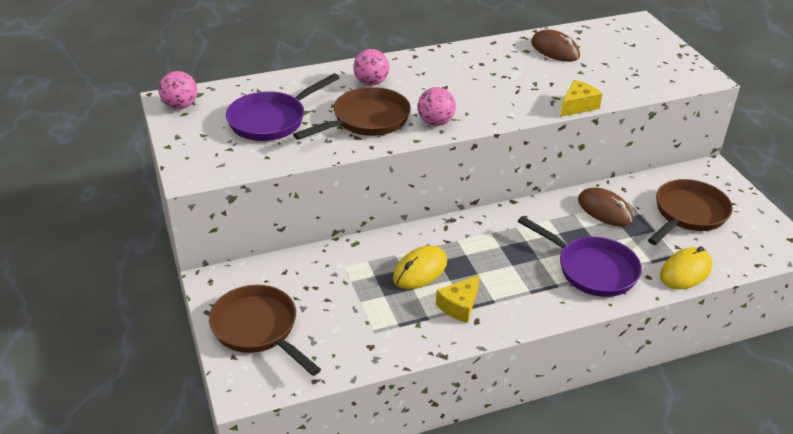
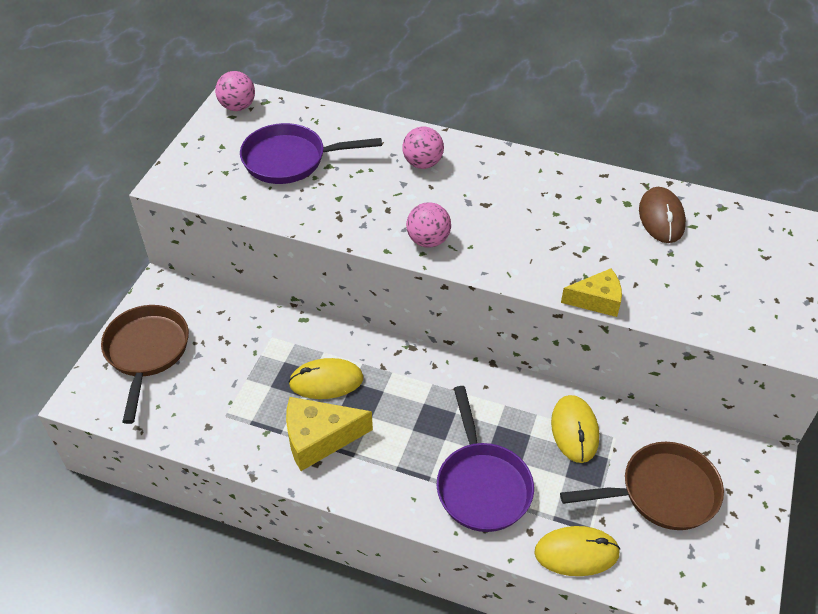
camera: 40 degrees right, 10 degrees up
(366, 120) = (369, 204): brown pan -> none
(459, 306) = (319, 438): yellow cheese -> yellow cheese, size x1.52
(605, 210) = (574, 430): brown mouse -> yellow mouse

